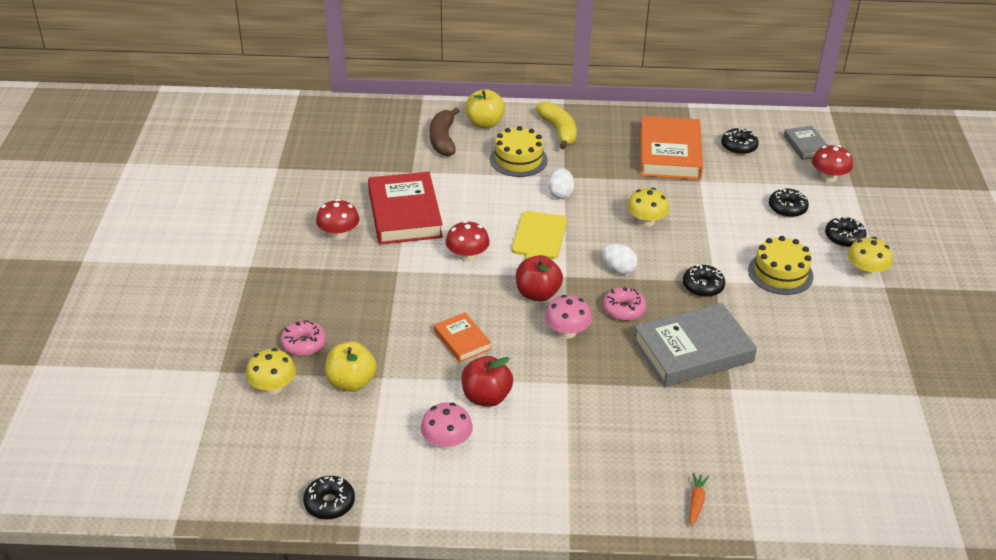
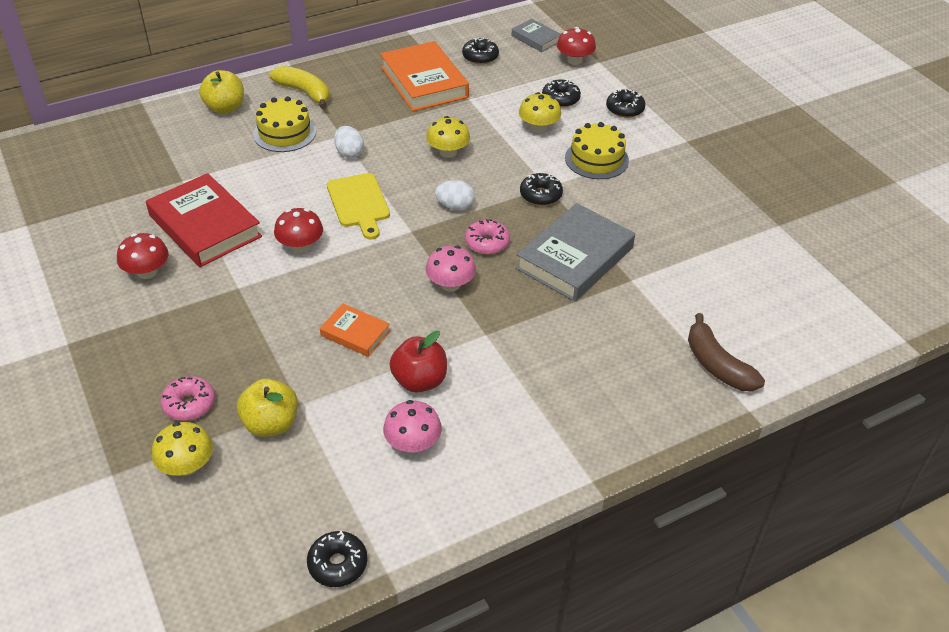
camera: 30 degrees left, 5 degrees up
(443, 139) = (193, 137): brown banana -> brown banana (717, 365)
(537, 294) = (396, 258): red apple -> none
(696, 502) = (679, 399): orange carrot -> none
(865, 272) = (663, 133): yellow mushroom -> yellow mushroom (538, 128)

